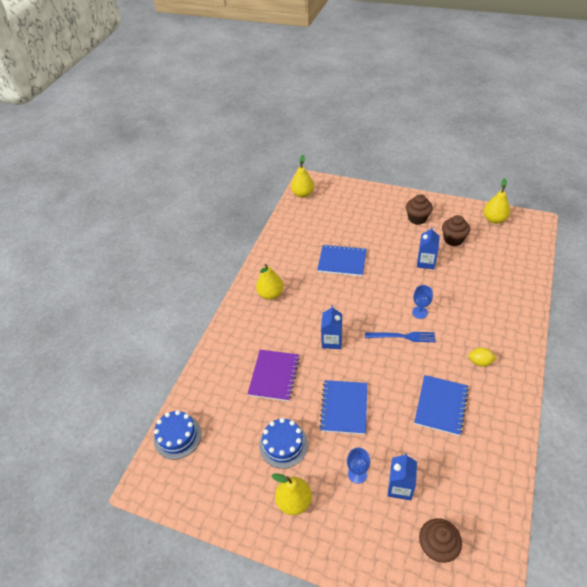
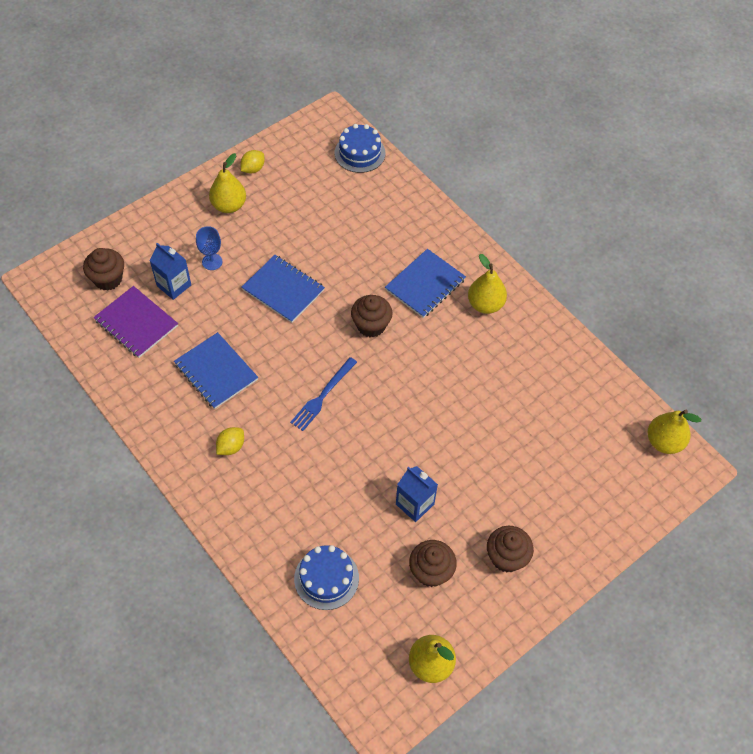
camera: 115 degrees right, 10 degrees up
(242, 509) = (253, 169): none -> yellow lemon
(274, 376) = (367, 253): purple notebook -> purple notebook (136, 323)
(283, 444) = (286, 223): blue cake -> blue cake (326, 578)
(332, 341) = (371, 325): blue carton -> brown cupcake
(342, 261) = (487, 408): blue notebook -> blue notebook (425, 285)
(420, 312) = (341, 437): blue goblet -> none

